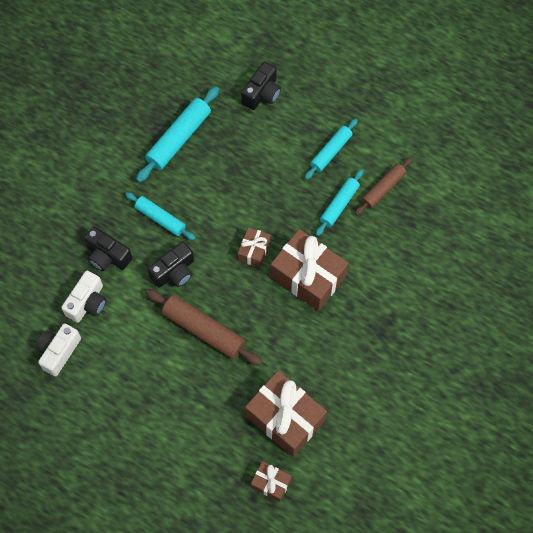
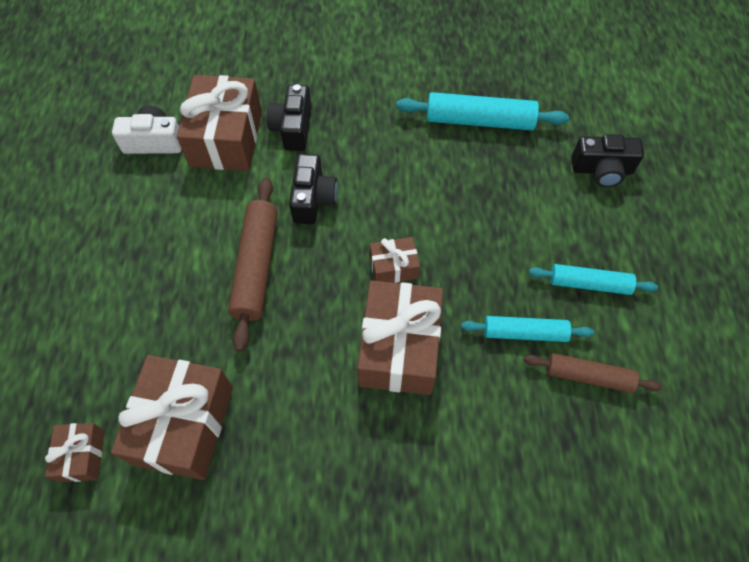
camera: 60 degrees right, 5 degrees down
(87, 302) = (226, 138): white camera -> brown gift
(160, 219) = (370, 153): turquoise rolling pin -> none
(174, 272) = (313, 199): black camera -> black camera turned 105 degrees counterclockwise

